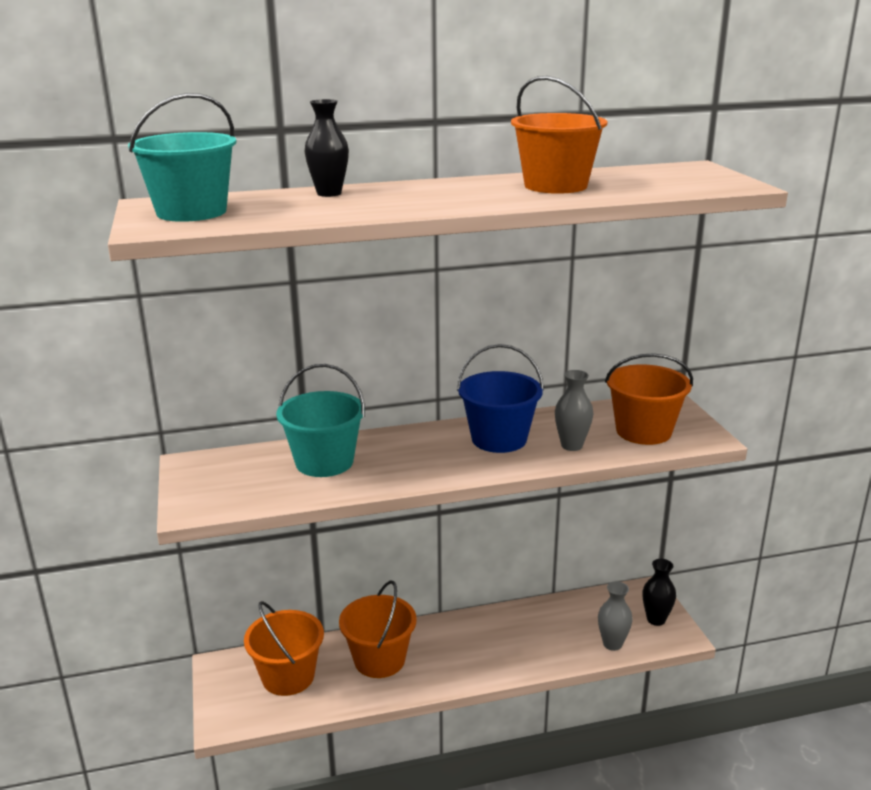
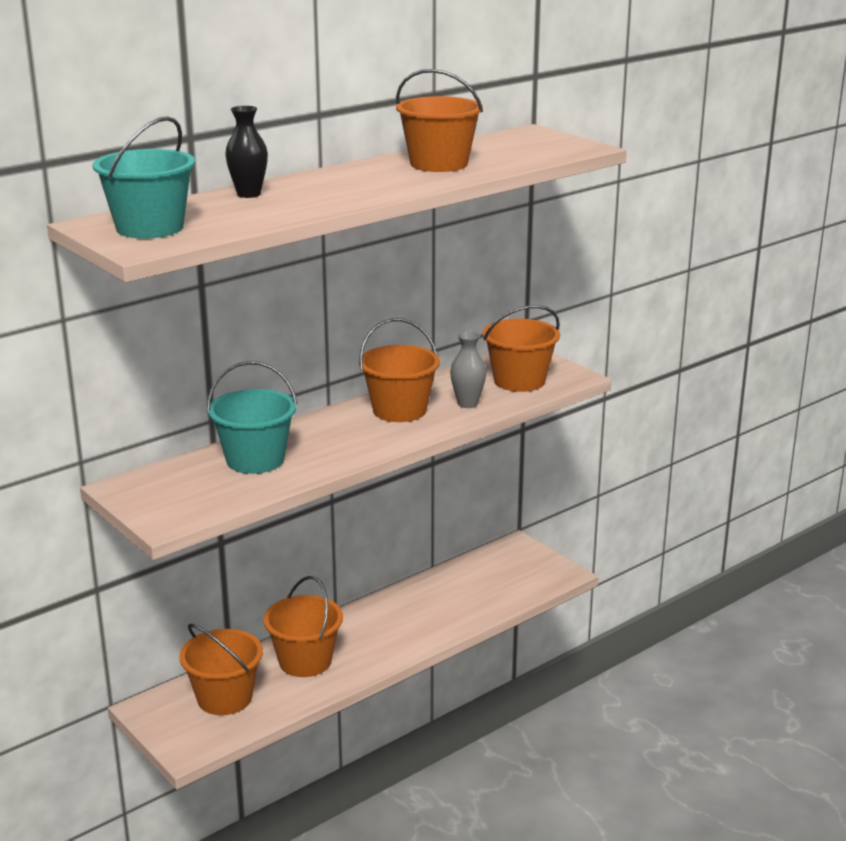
camera: 25 degrees left, 0 degrees up
(499, 439) = (399, 410): blue bucket -> orange bucket
(612, 644) = (510, 594): grey vase -> none
(656, 619) = (537, 566): black vase -> none

